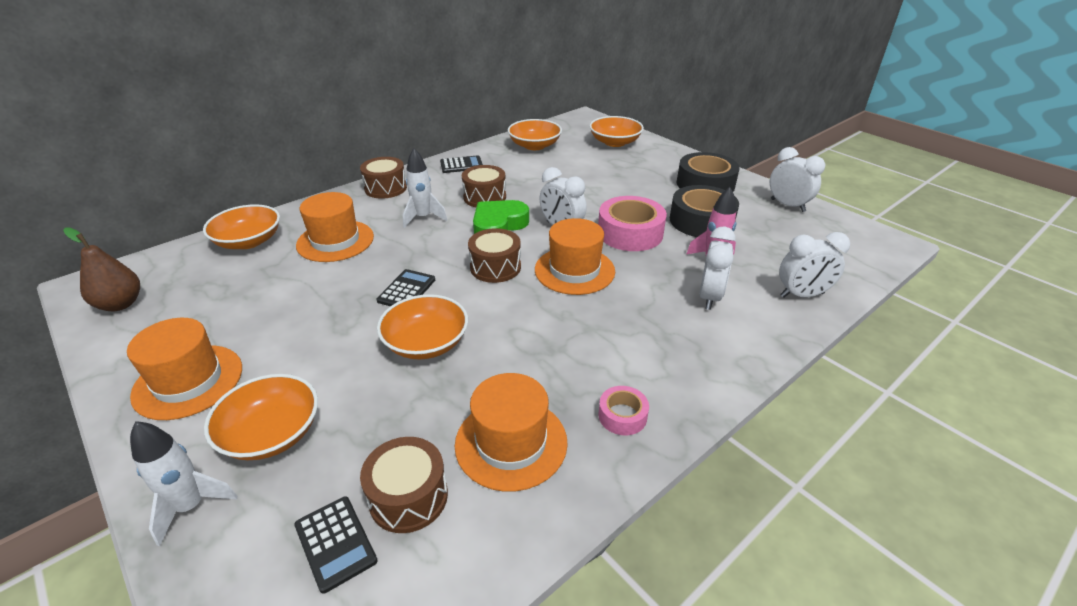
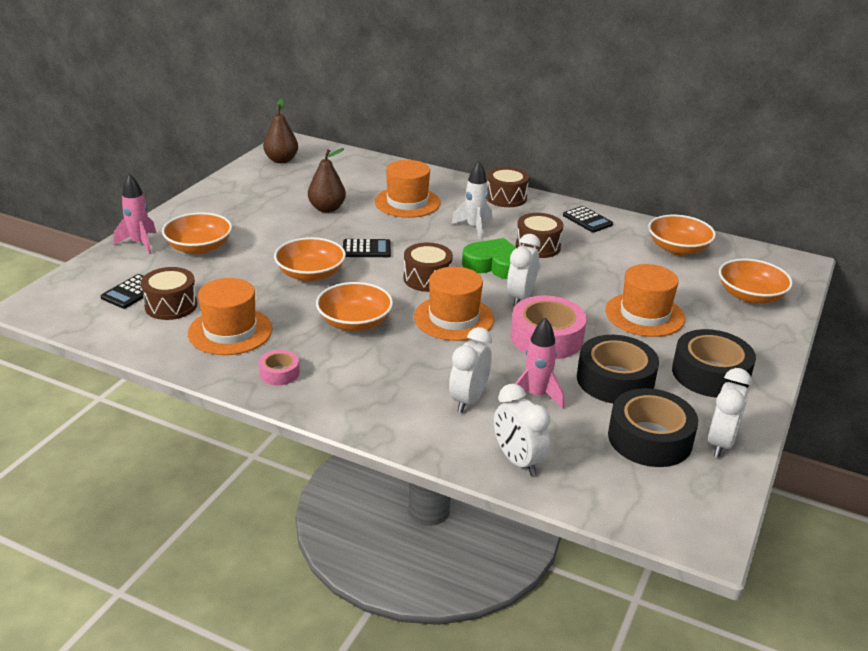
camera: 65 degrees right, 5 degrees down
(188, 381) = (227, 207): orange hat -> orange hat (644, 315)
(191, 506) = (140, 243): white rocket -> pink rocket
(248, 241) = (379, 172): orange bowl -> orange bowl (354, 322)
(289, 296) = (327, 209): none -> brown pear
(710, 297) = (468, 400): white clock -> white clock turned 120 degrees clockwise
(779, 229) = (649, 438): none -> black tape

